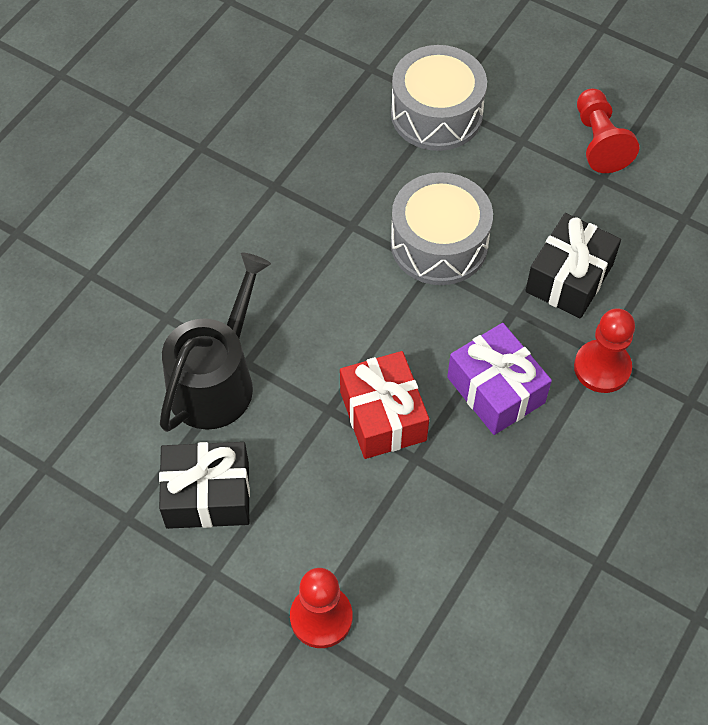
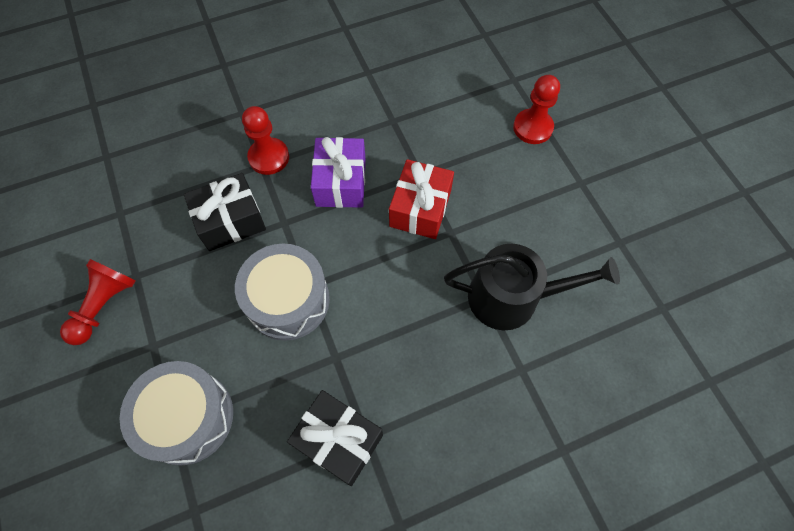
camera: 145 degrees left, 5 degrees up
(207, 495) = (560, 226): black gift -> black gift (338, 440)
(216, 380) = (512, 297): black watering can -> black watering can turned 150 degrees counterclockwise

